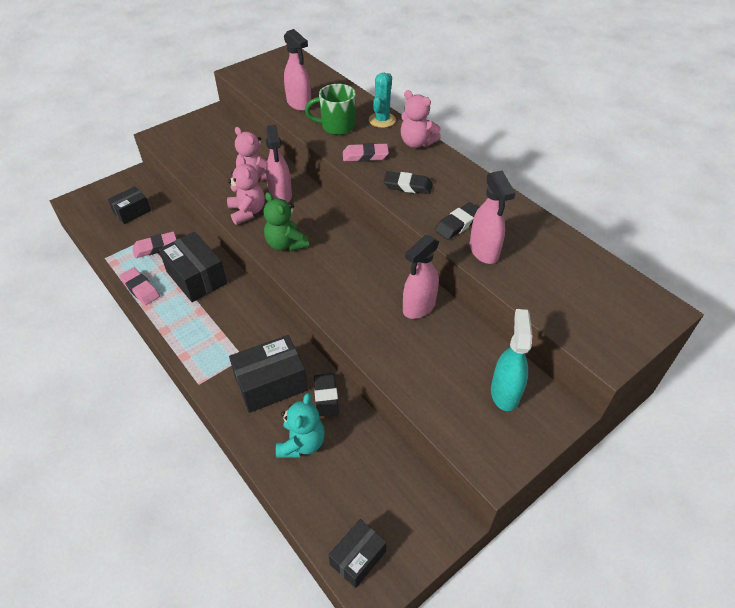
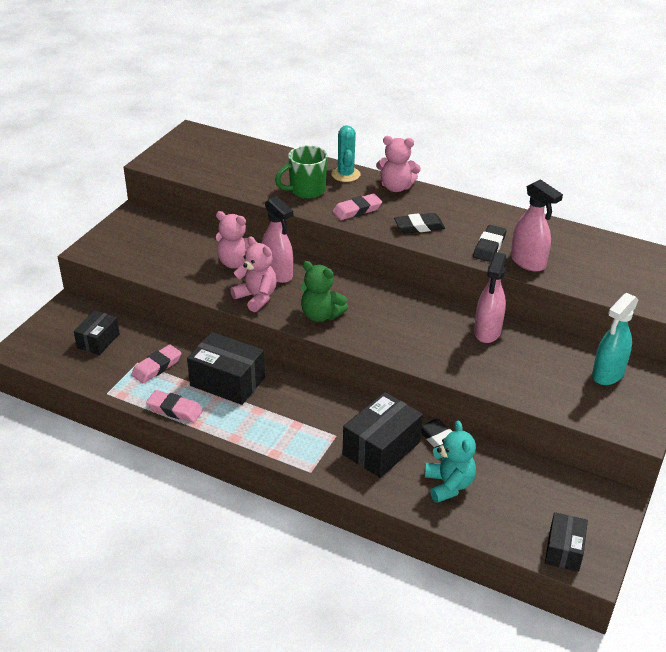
camera: 25 degrees left, 10 degrees down
(299, 104) = (248, 178): pink spray bottle -> none
(505, 392) = (607, 374): turquoise spray bottle -> turquoise spray bottle turned 120 degrees counterclockwise

